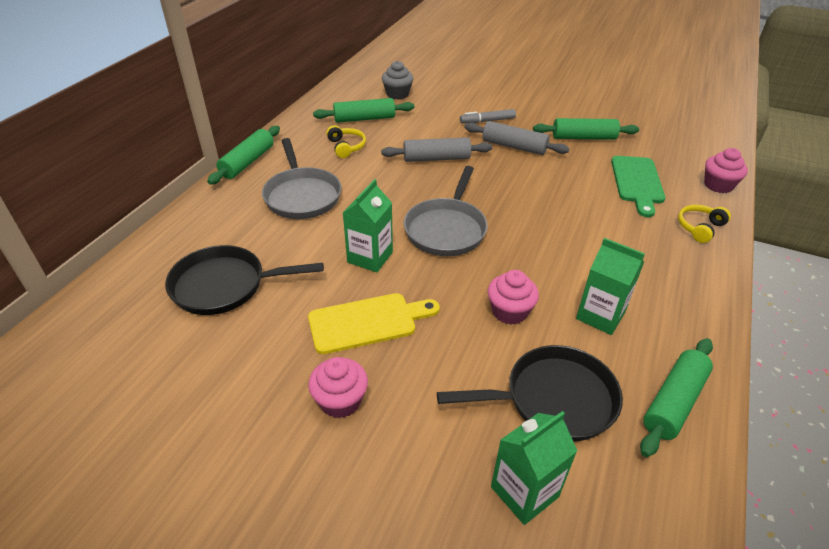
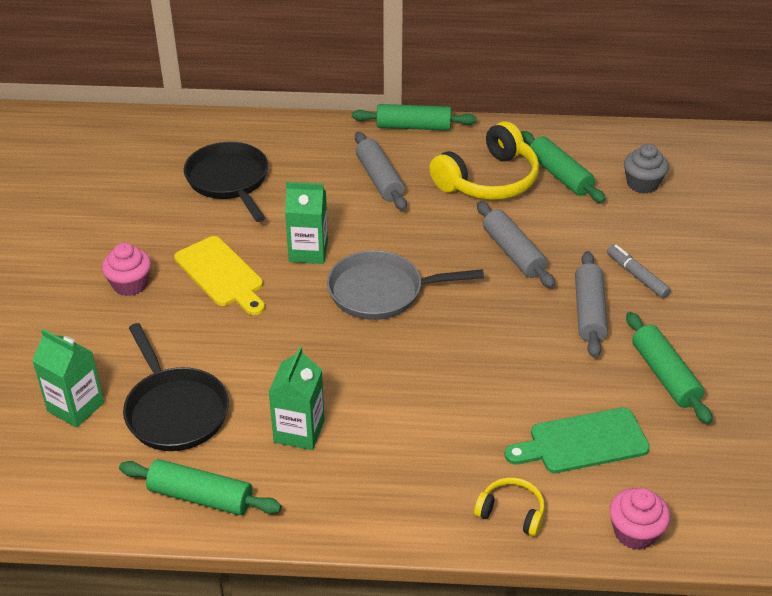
camera: 70 degrees right, 0 degrees up
(302, 195) = (380, 179): grey pan -> grey rolling pin
(346, 147) = (489, 180): yellow headphones -> yellow headphones, size x2.02
(509, 311) = (275, 363): pink cupcake -> none

